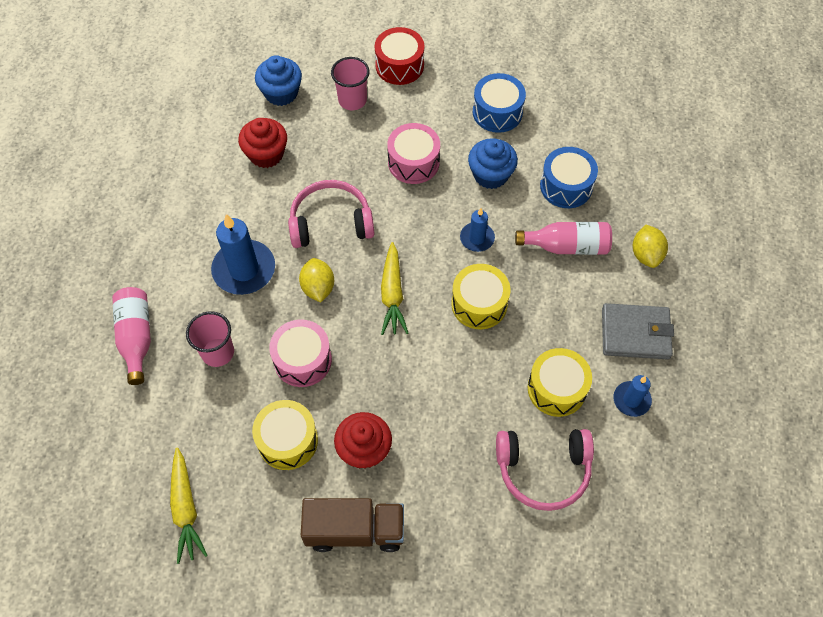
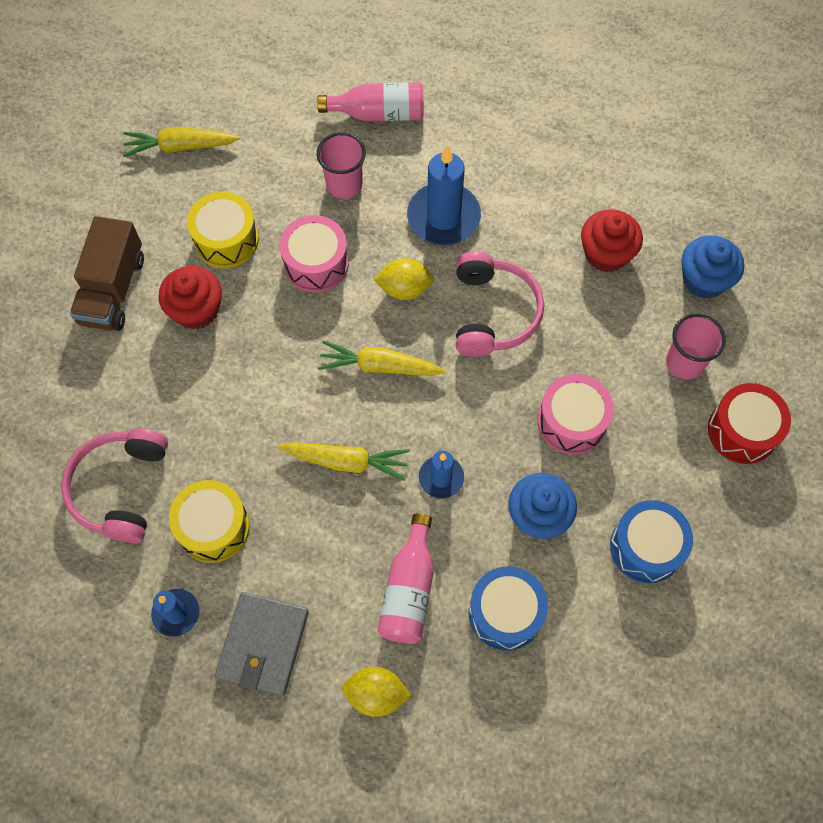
camera: 100 degrees right, 5 degrees up
(479, 304) = (346, 462): yellow drum -> yellow carrot

